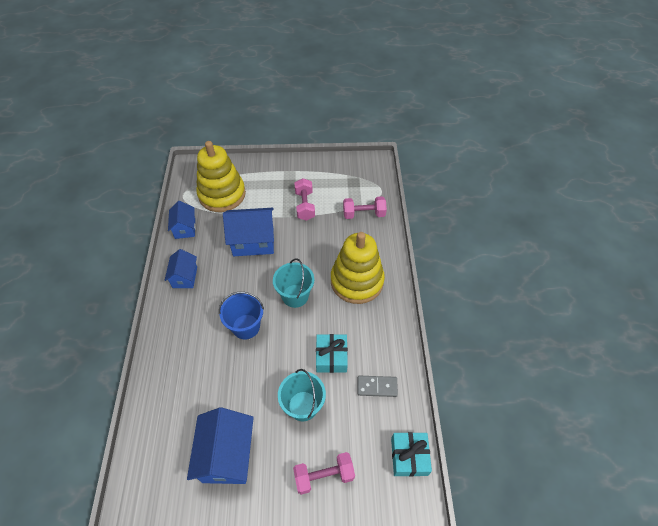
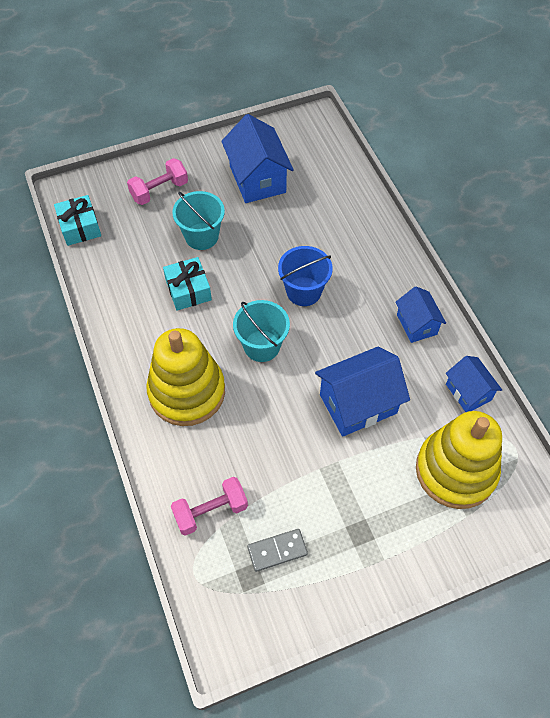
camera: 160 degrees right, 5 degrees up
(305, 206) = (312, 495): pink dumbbell -> none
(377, 387) = (127, 276): grey domino -> grey domino (277, 550)

